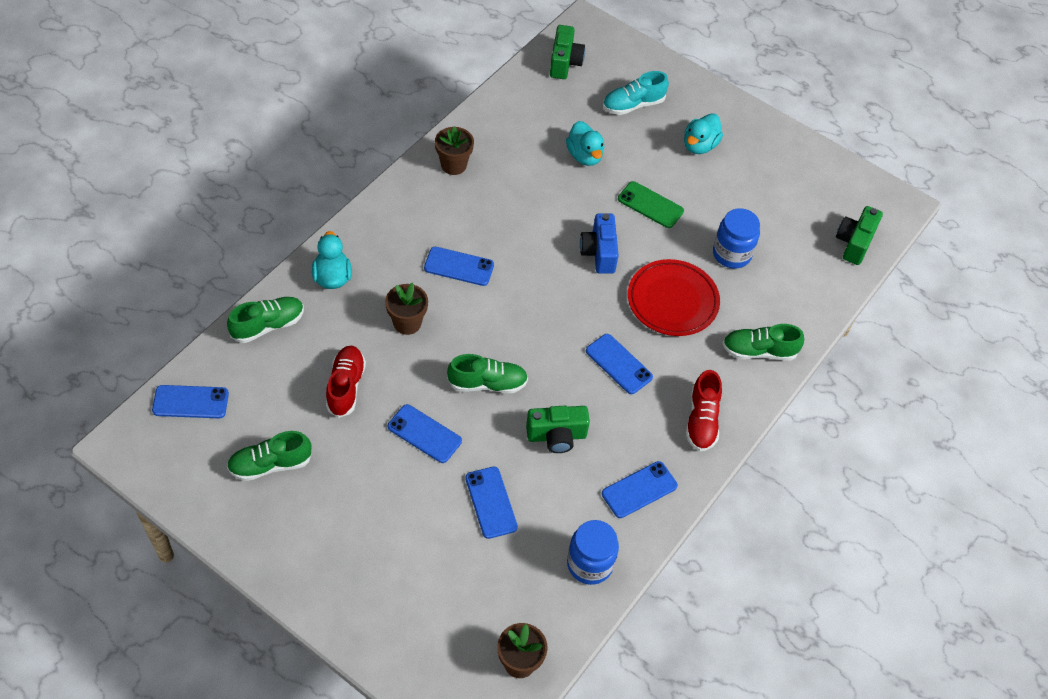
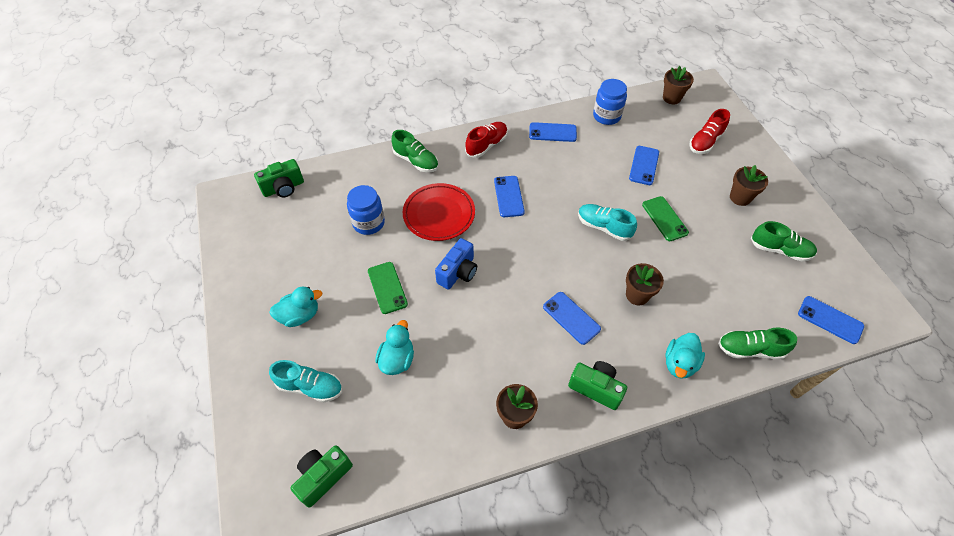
camera: 140 degrees left, 0 degrees up
(345, 519) = (740, 197): none -> brown flower pot
(346, 386) = (705, 273): red shoe -> red shoe (705, 141)
(424, 434) = (664, 218): blue phone -> green phone
(487, 383) = (604, 227): green shoe -> turquoise shoe
(556, 436) = (580, 178): green camera -> green camera (596, 388)

